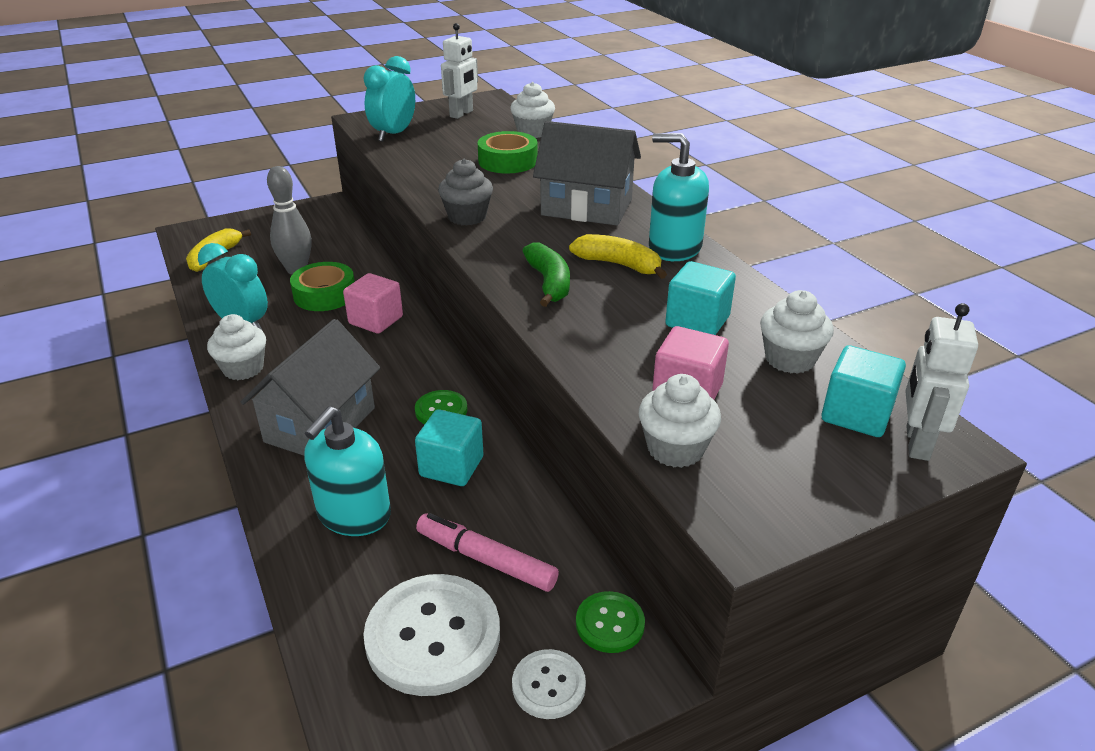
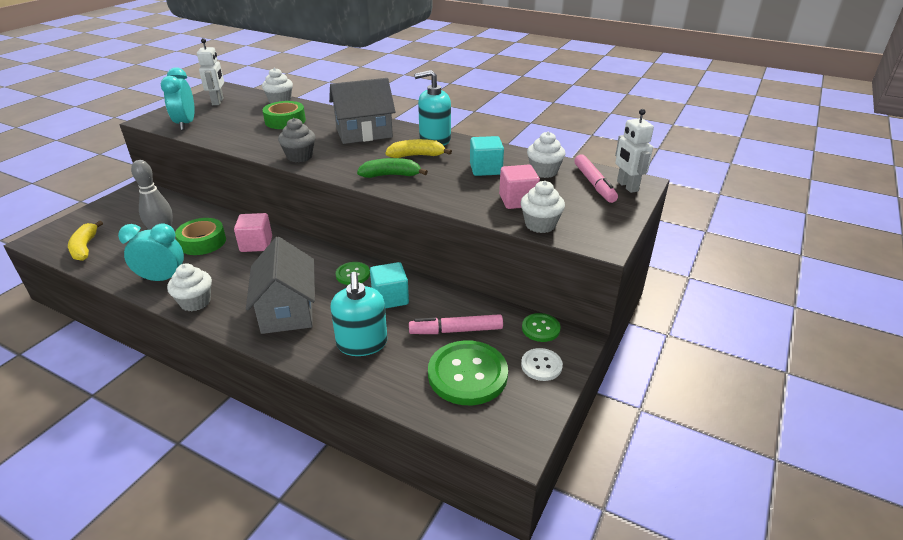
camera: 35 degrees left, 0 degrees up
(433, 636) = (467, 374): white button -> green button
(549, 283) = (391, 175): green banana -> green banana turned 45 degrees counterclockwise
(856, 414) = (594, 184): turquoise cube -> pink marker

